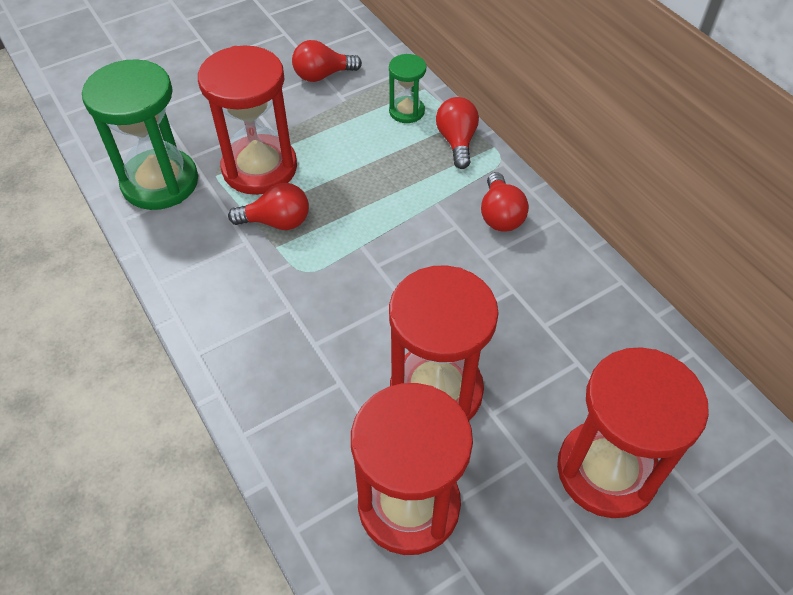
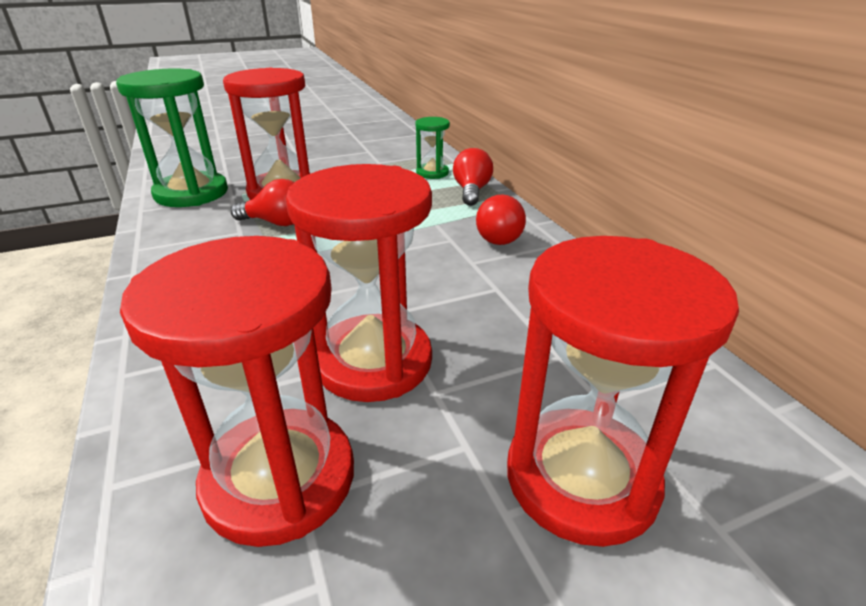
camera: 10 degrees right, 20 degrees down
(322, 75) = (369, 152): red light bulb -> none

